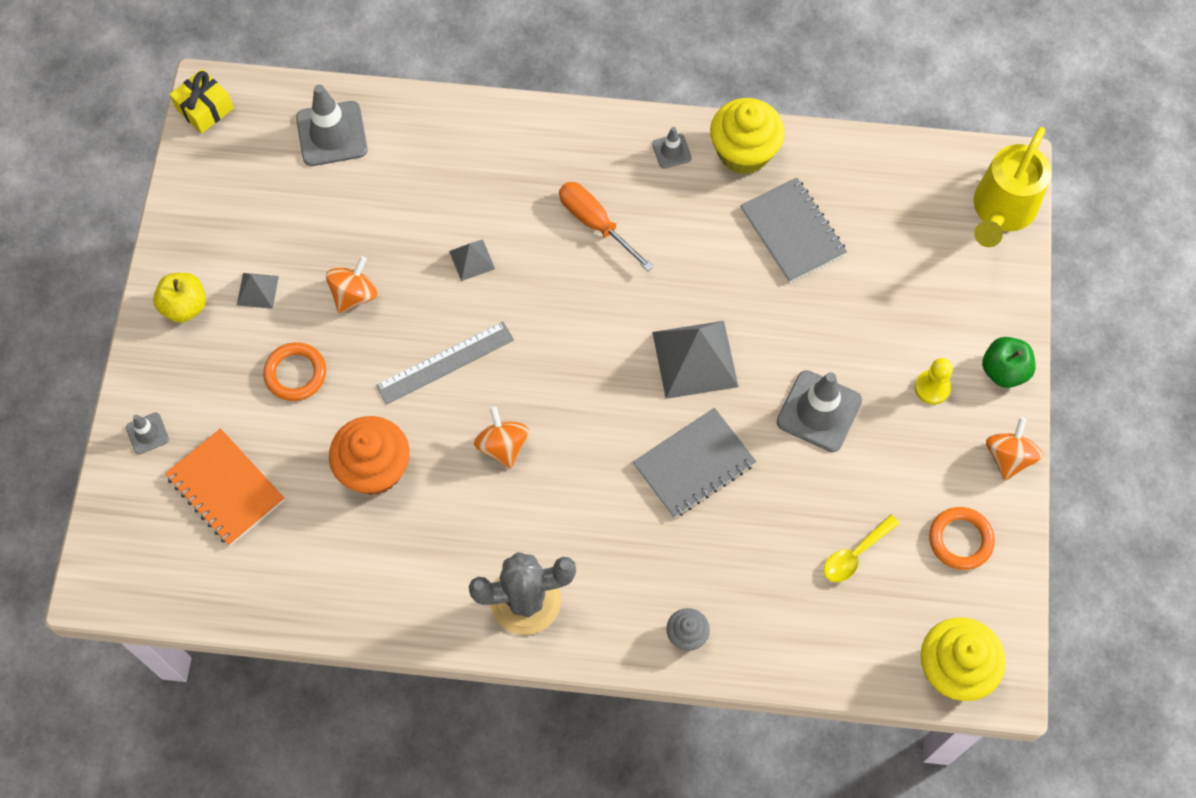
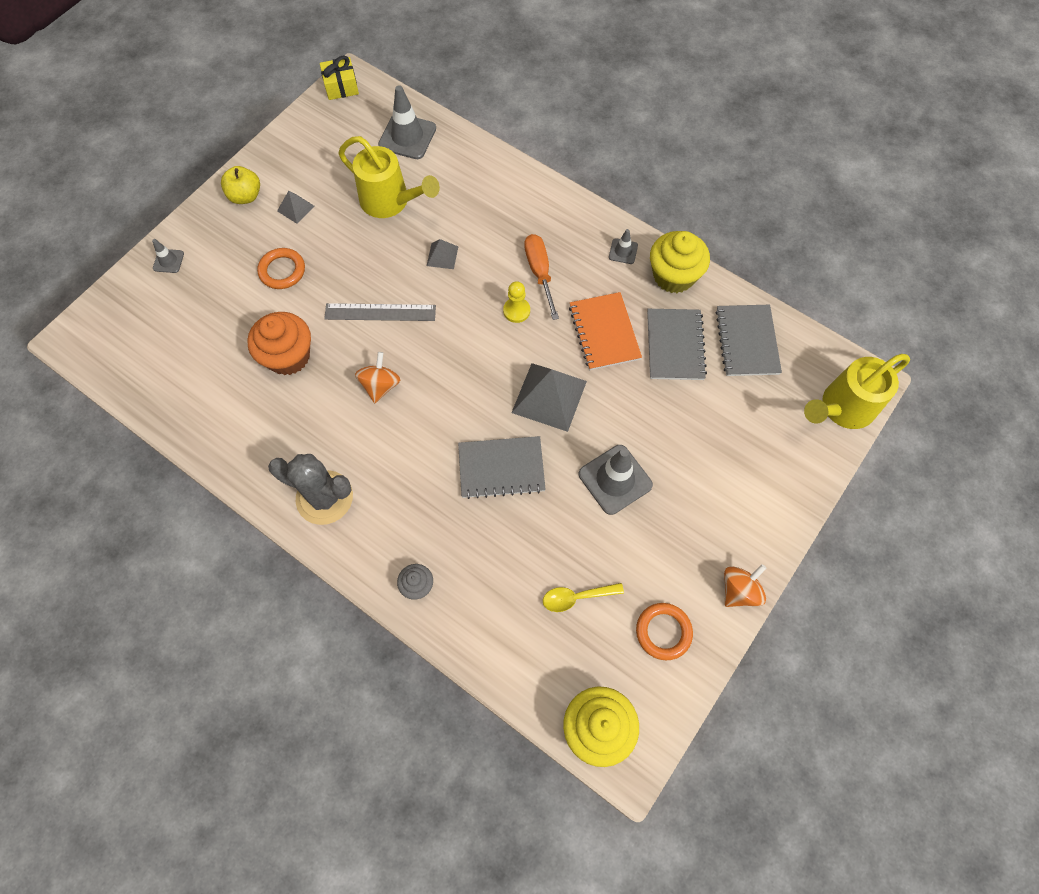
camera: 30 degrees right, 0 degrees up
(226, 488) = (190, 319): orange notebook -> orange notebook (604, 332)
(354, 294) = (352, 240): orange spinning top -> none
(367, 225) = (390, 202): none -> yellow watering can
(864, 188) = (747, 341): none -> grey notebook
(932, 388) = (711, 507): yellow pawn -> yellow pawn (516, 311)
(1004, 371) = (774, 524): green apple -> none

